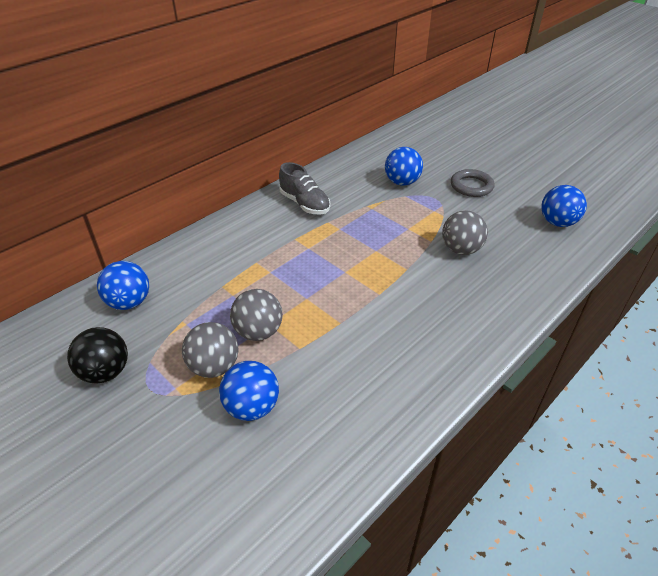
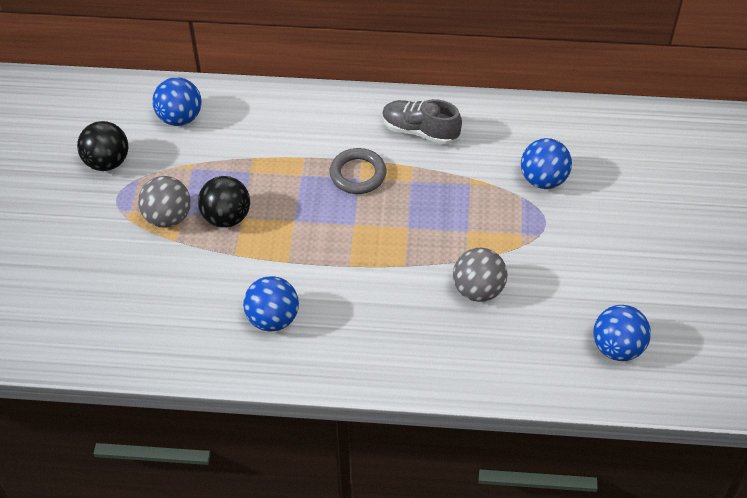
camera: 50 degrees right, 10 degrees up
(252, 407) = (153, 266): blue ball -> blue ball (273, 319)
(258, 332) = (226, 217): grey ball -> black ball
(304, 204) = (420, 131): grey shoe -> grey shoe turned 105 degrees clockwise
(471, 186) = (604, 240): grey ring -> grey ring (358, 174)

